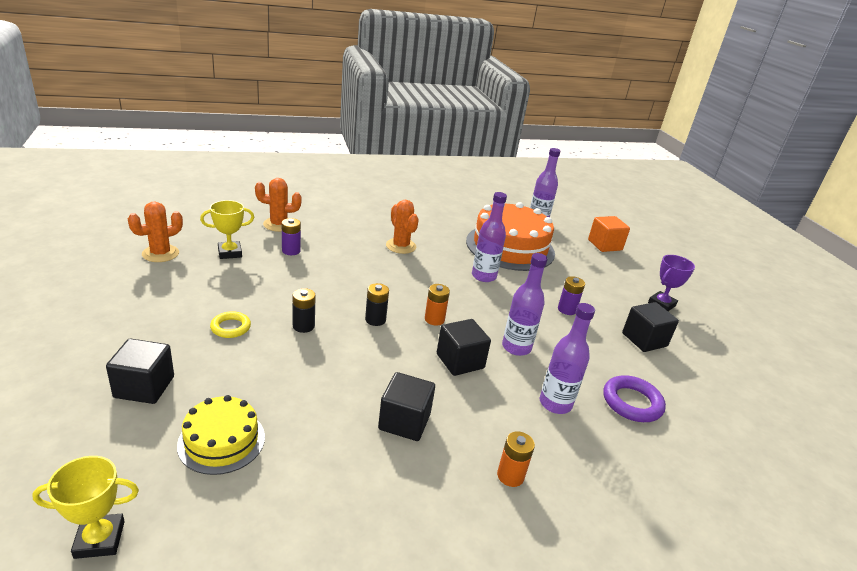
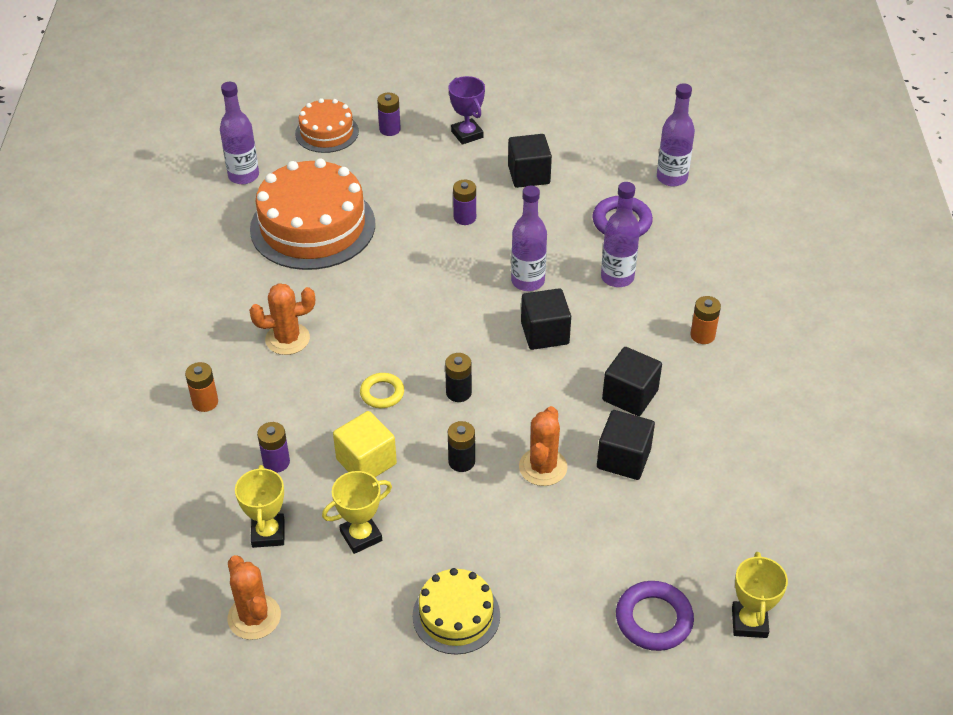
camera: 70 degrees left, 15 degrees up
(120, 455) = (654, 619): none -> purple ring
(144, 387) = (555, 609): black cube -> black cube (623, 459)
(221, 441) = (642, 539): yellow cake -> yellow cake (456, 615)
(227, 287) = (361, 536): none -> yellow trophy
(230, 327) = (454, 532): yellow ring -> yellow ring (382, 393)
(278, 224) = (191, 472): orange cactus -> orange cactus (543, 467)
(297, 284) = (366, 461): none -> yellow cube
(434, 319) = (466, 339): orange battery -> orange battery (205, 402)
(483, 276) = (381, 271): purple bottle -> purple bottle (672, 178)
(605, 245) = (327, 132): orange cube -> orange cake
(632, 269) = (390, 129): none -> purple battery

